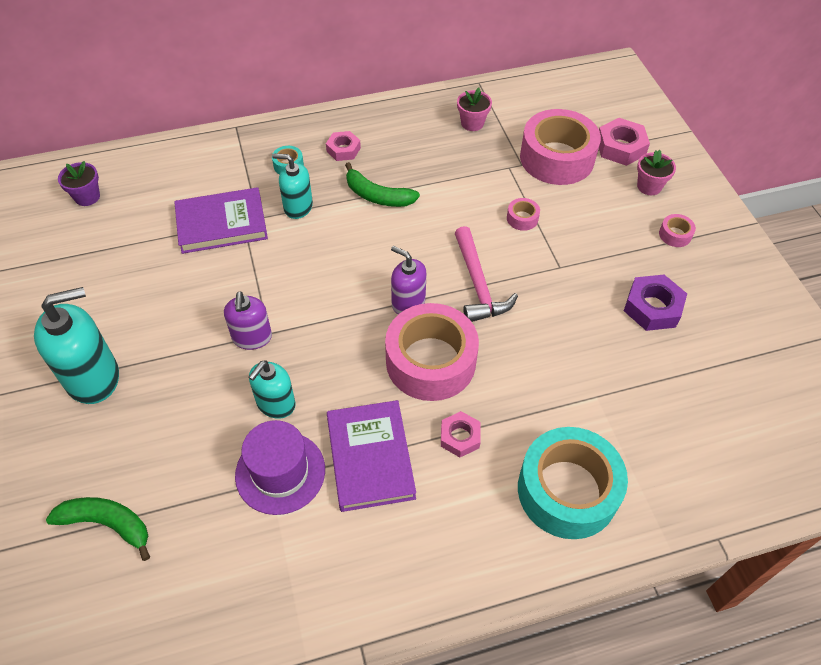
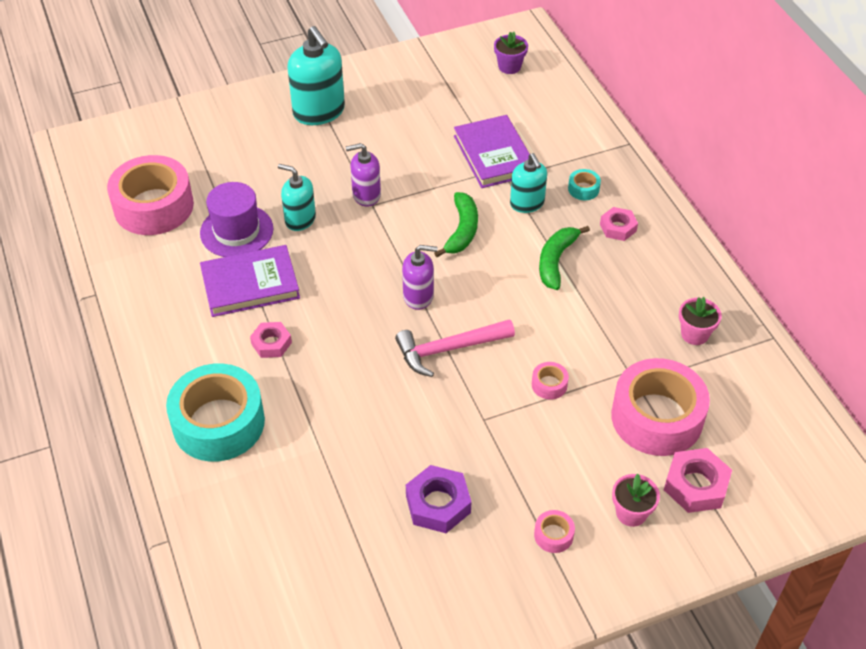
camera: 85 degrees right, 5 degrees down
(107, 524) = (195, 146): green banana -> green banana (462, 230)
(298, 207) = (527, 203): turquoise soap dispenser -> turquoise soap dispenser turned 150 degrees clockwise
(408, 302) = (418, 296): purple soap dispenser -> purple soap dispenser turned 60 degrees clockwise
(430, 361) = (351, 318): pink tape -> pink tape (153, 206)

